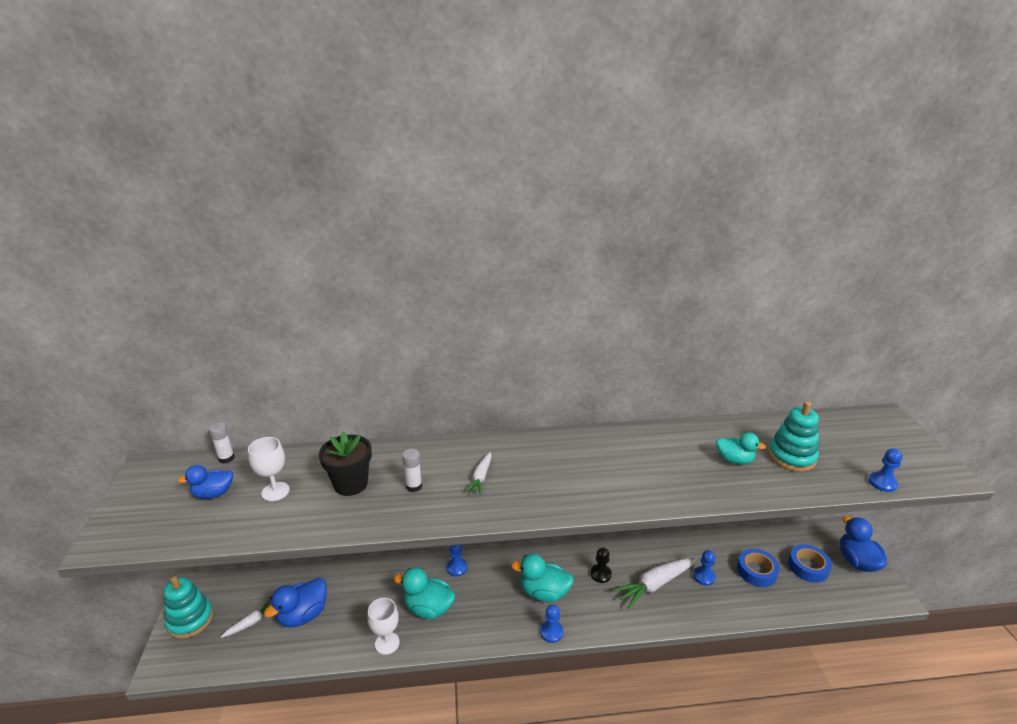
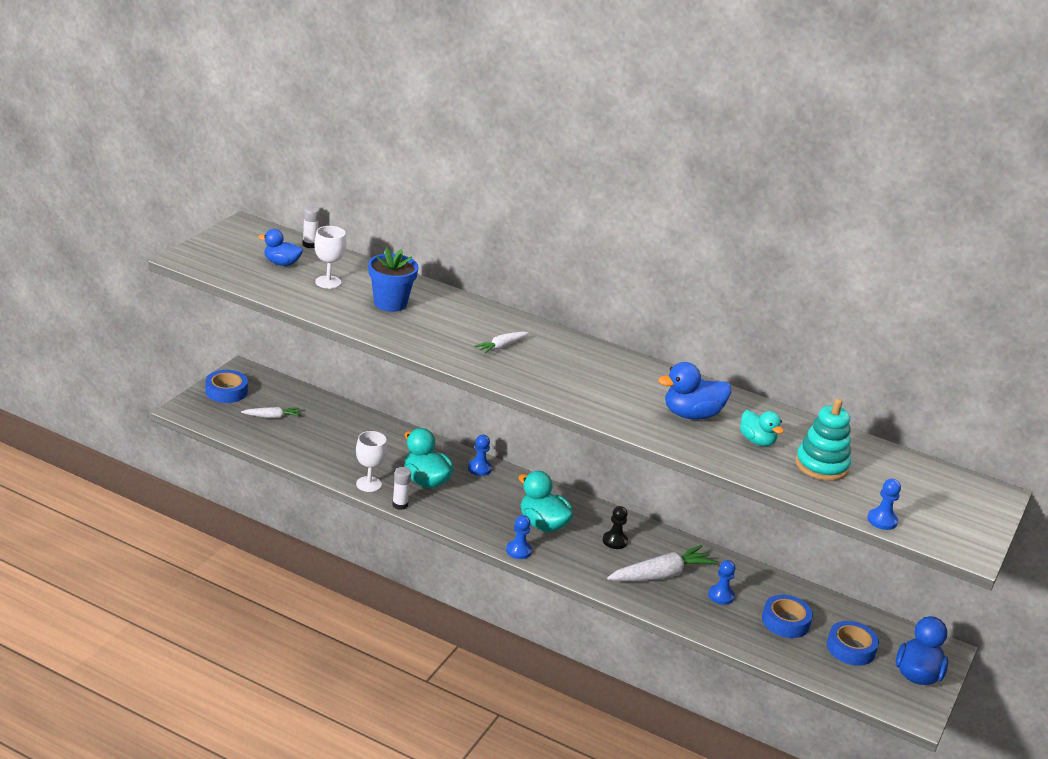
camera: 30 degrees right, 0 degrees up
(190, 620) = (226, 391): turquoise stacking toy -> blue tape
(303, 615) = (316, 433): blue duck -> blue duck (691, 415)
(351, 484) = (390, 303): black flower pot -> blue flower pot
(414, 486) = (439, 327): white glue stick -> white glue stick (400, 505)
(655, 585) = (661, 575): white carrot -> white carrot turned 150 degrees clockwise

